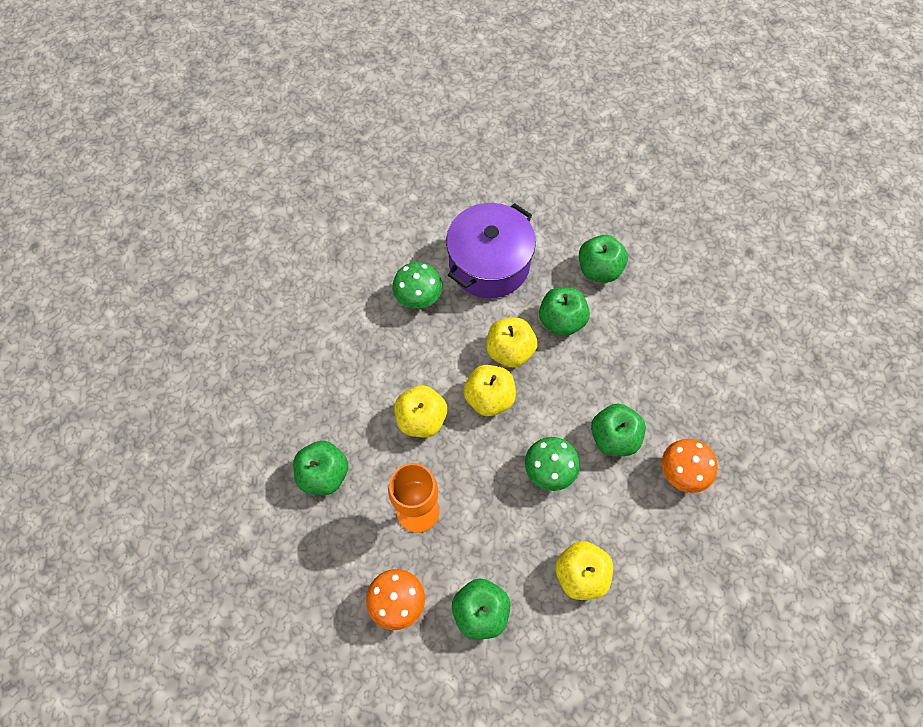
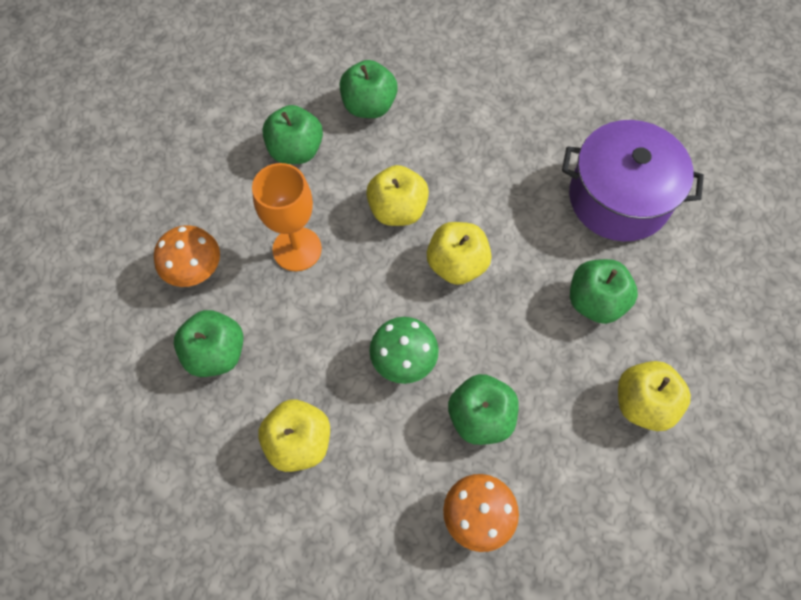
camera: 65 degrees right, 0 degrees up
(418, 298) = (534, 148): green mushroom -> none
(510, 351) = (524, 262): yellow apple -> yellow apple (643, 403)
(599, 269) = (690, 317): green apple -> green apple (369, 106)

